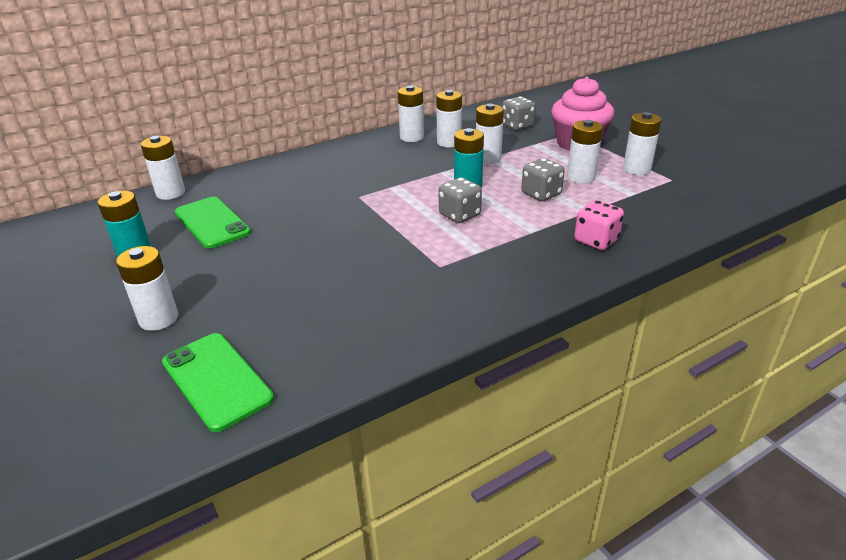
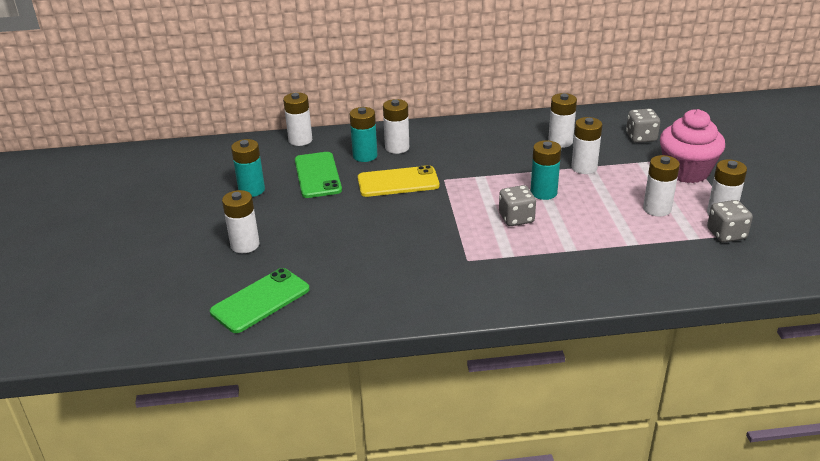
camera: 25 degrees right, 0 degrees up
(216, 380) = (260, 300): green phone -> green phone turned 60 degrees clockwise
(257, 193) = (365, 156): none -> turquoise battery
(310, 209) = (398, 182): none -> yellow phone
(412, 137) = (529, 128): white battery -> white battery (397, 147)
(541, 194) = (604, 216): grey dice -> grey dice (726, 234)
(596, 240) = (617, 274): pink dice -> none

